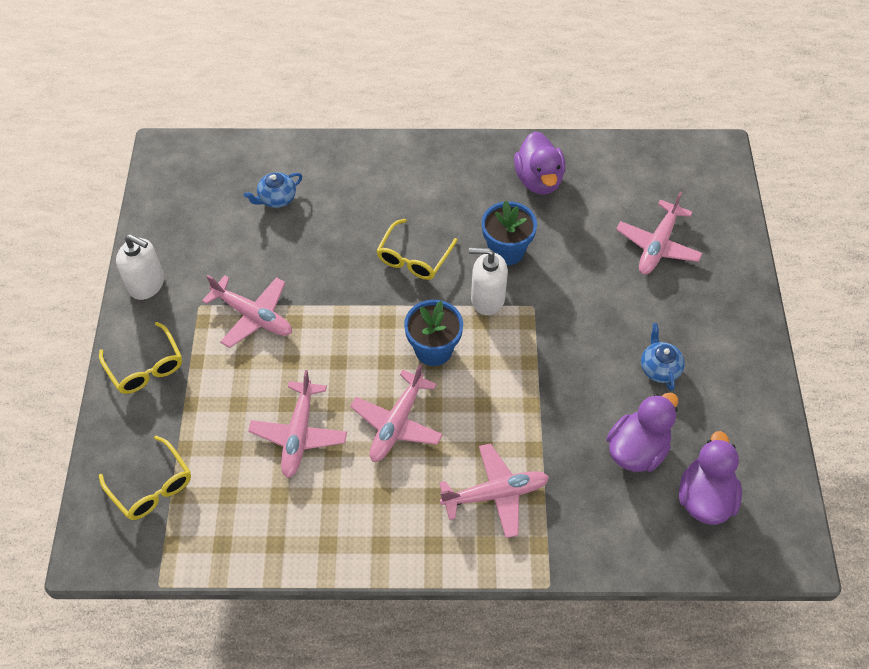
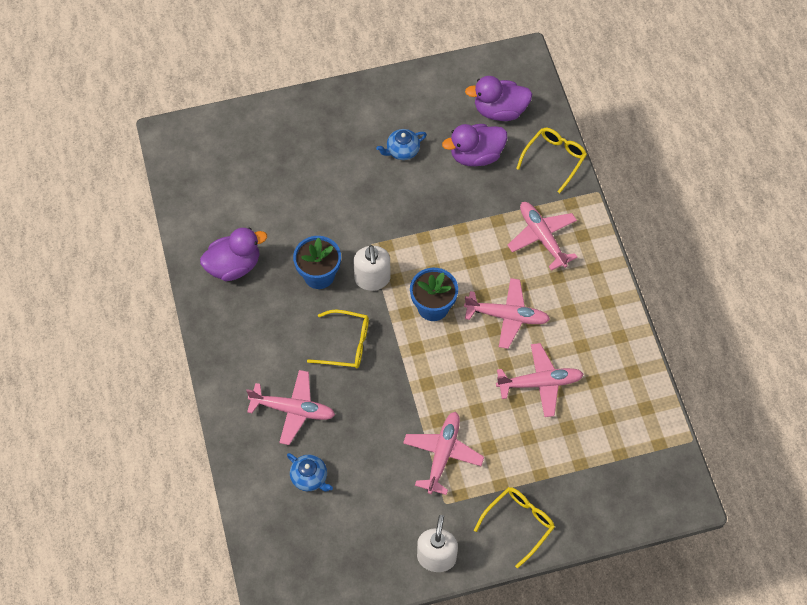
camera: 105 degrees left, 5 degrees up
(151, 486) = (620, 476): yellow glasses -> yellow glasses (554, 159)
(637, 449) = (476, 155): purple duck -> purple duck turned 45 degrees counterclockwise
(658, 245) = (283, 167): pink plane -> pink plane (292, 409)

